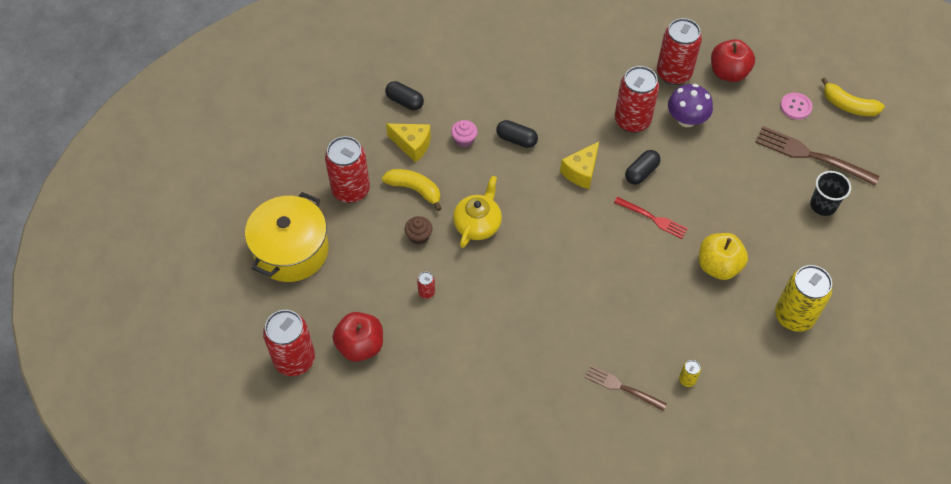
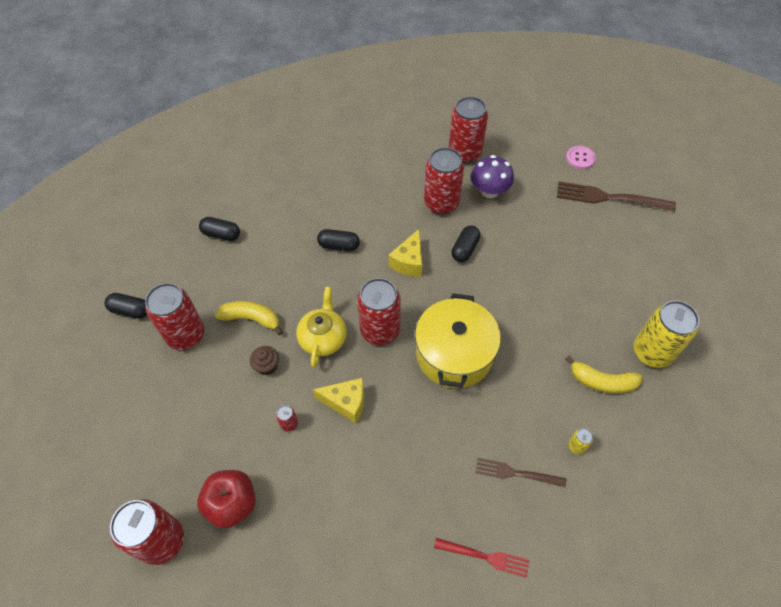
camera: 15 degrees left, 0 degrees up
(291, 250) = (135, 415): yellow pot -> yellow pot (454, 354)
(304, 155) = (130, 310): none -> black capsule
(412, 145) = (238, 275): yellow cheese -> yellow cheese (346, 403)
(464, 139) = (288, 257): pink cupcake -> none
(533, 230) = (380, 330): none -> red can
(653, 218) = (490, 290): red fork -> red fork (485, 557)
(718, 266) = (565, 321): yellow apple -> none
(728, 73) = (512, 142): red apple -> none
(823, 205) = (637, 240): black cup -> none
(848, 105) = (624, 147): yellow banana -> yellow banana (602, 382)

